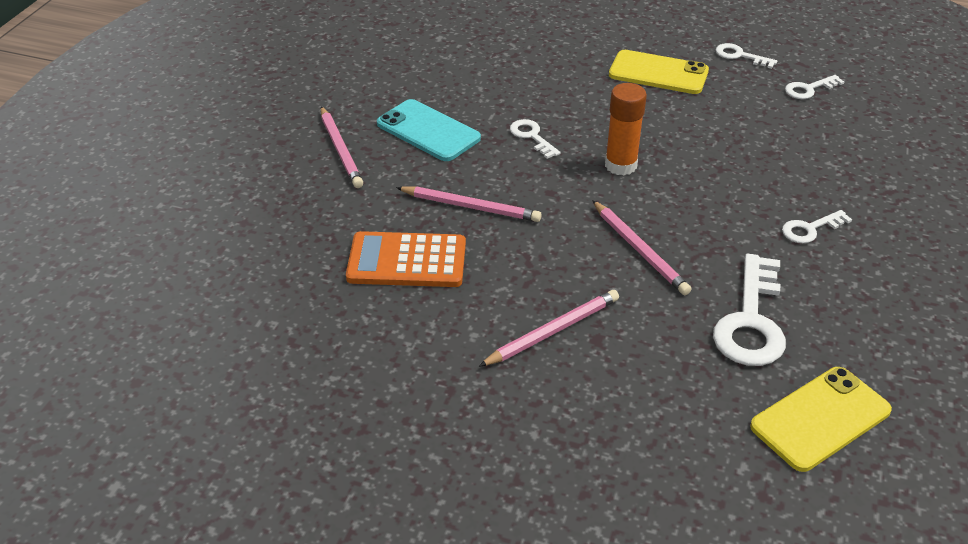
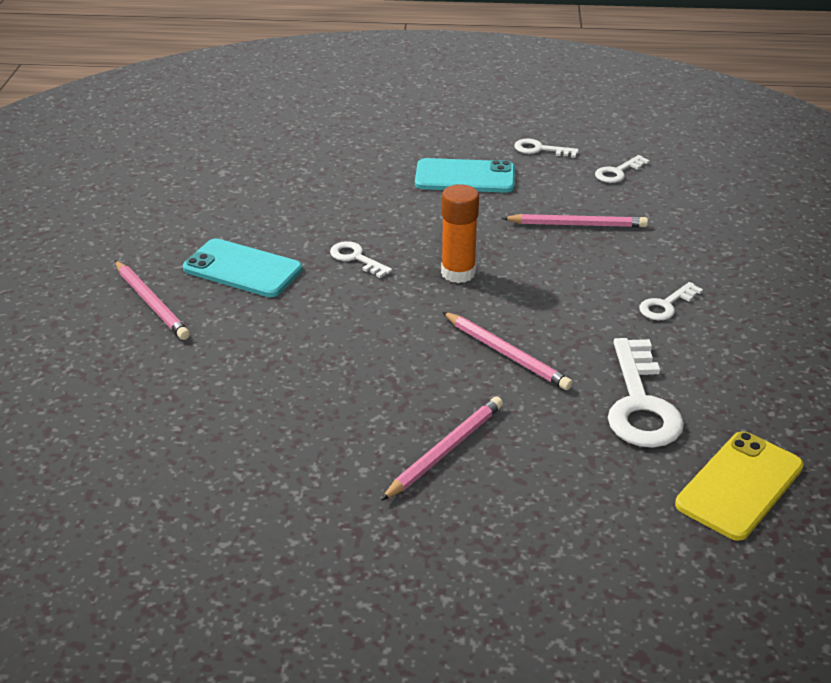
camera: 15 degrees left, 5 degrees down
(407, 261) = (264, 407): orange calculator -> none
(470, 207) = (315, 339): pink pencil -> pink pencil (577, 225)
(658, 73) = (465, 177): yellow phone -> turquoise phone

